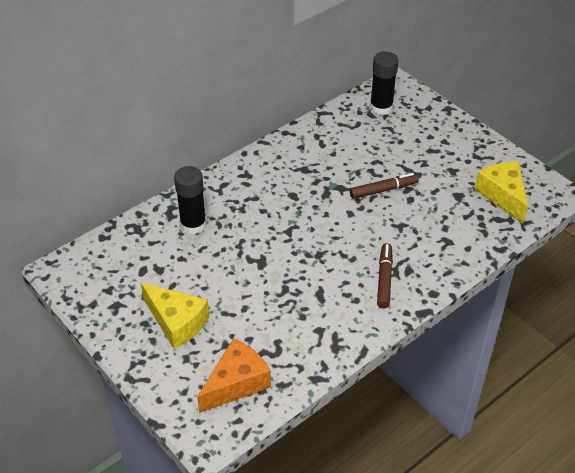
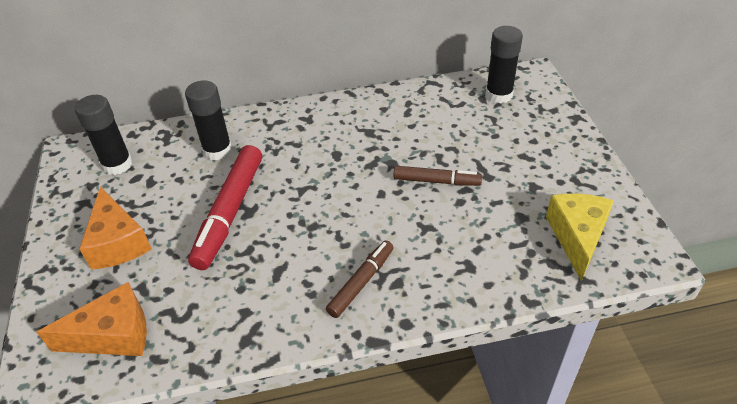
camera: 30 degrees right, 0 degrees up
(116, 265) = (117, 164): none -> black glue stick
(176, 322) = (118, 242): yellow cheese -> orange cheese
(247, 268) = (230, 212): none -> red marker

